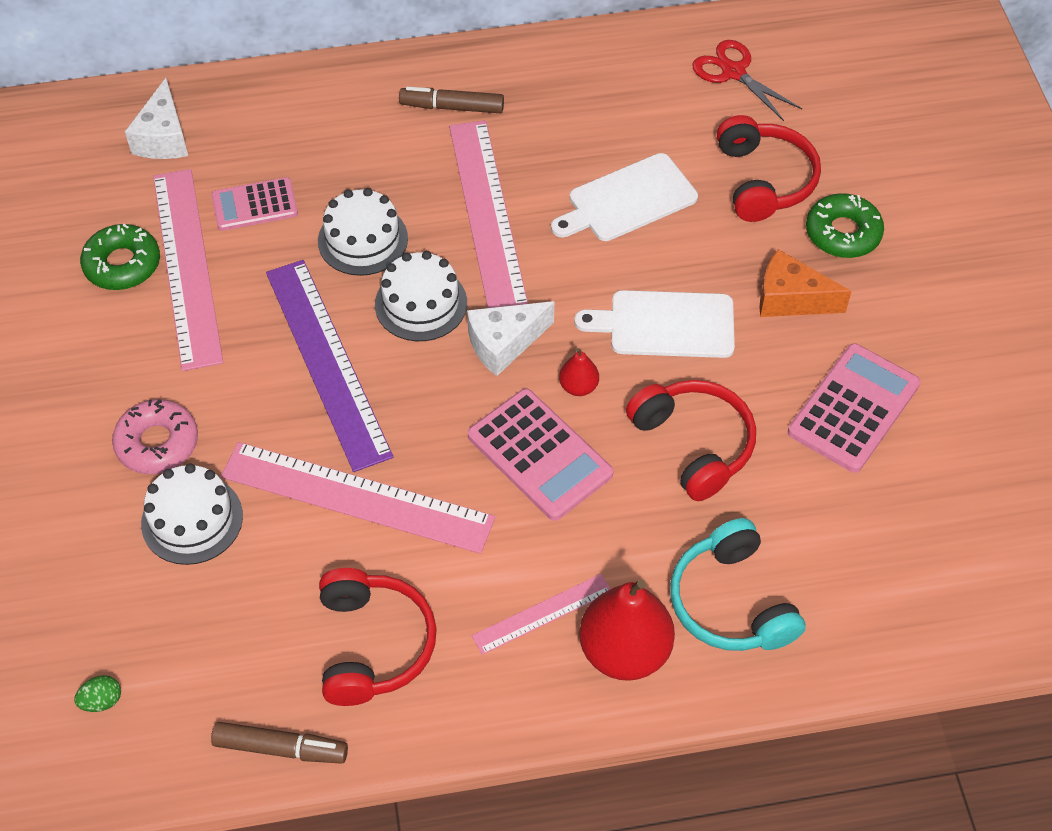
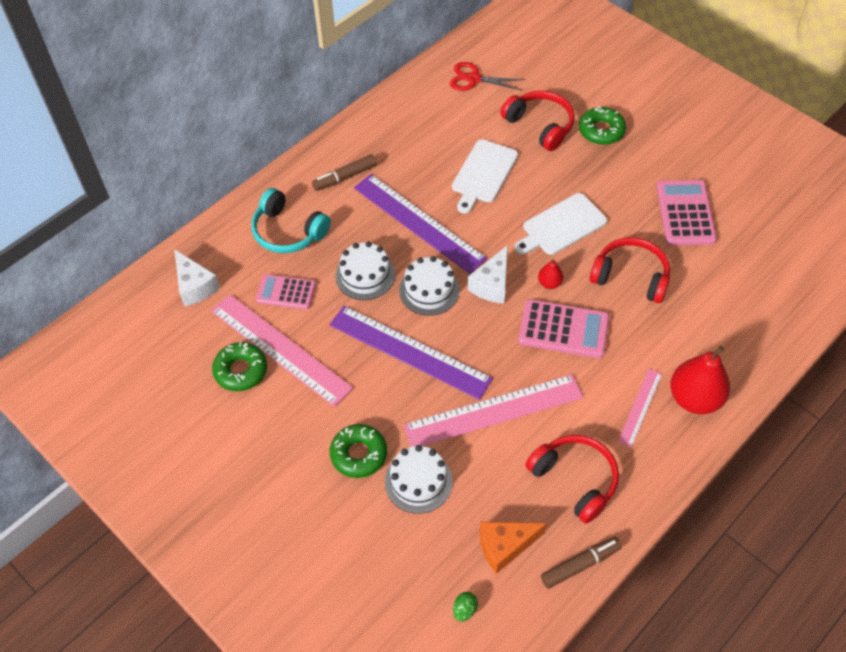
camera: 35 degrees left, 0 degrees up
(157, 443) = (359, 454): pink donut -> green donut
(254, 205) = (286, 292): pink calculator -> pink calculator turned 60 degrees clockwise
(487, 214) = (418, 222): pink ruler -> purple ruler
(731, 602) = (719, 342): turquoise headphones -> turquoise headphones (288, 231)
(790, 299) = (608, 177): orange cheese -> orange cheese (505, 546)

